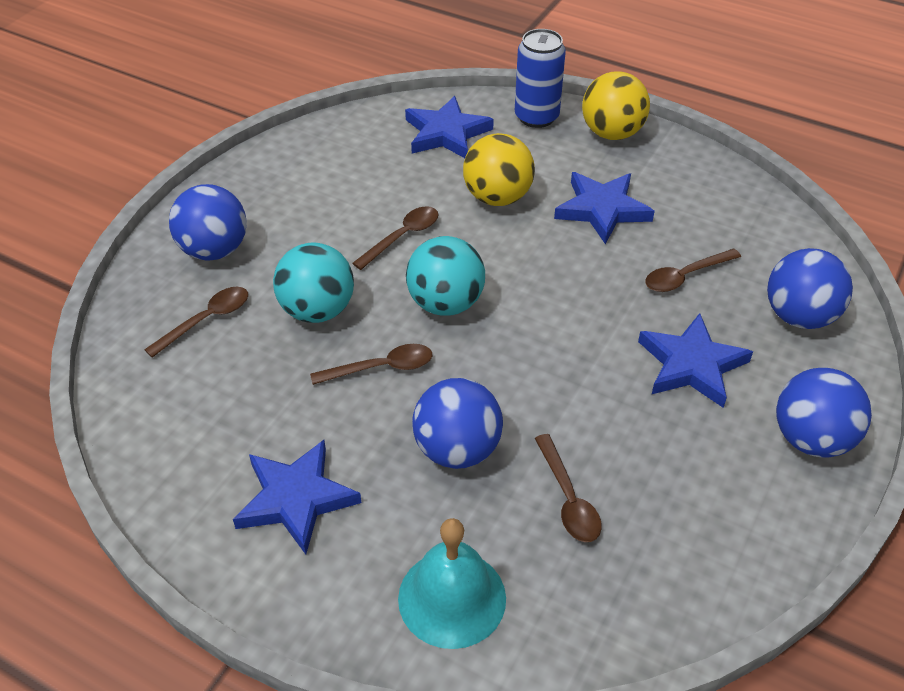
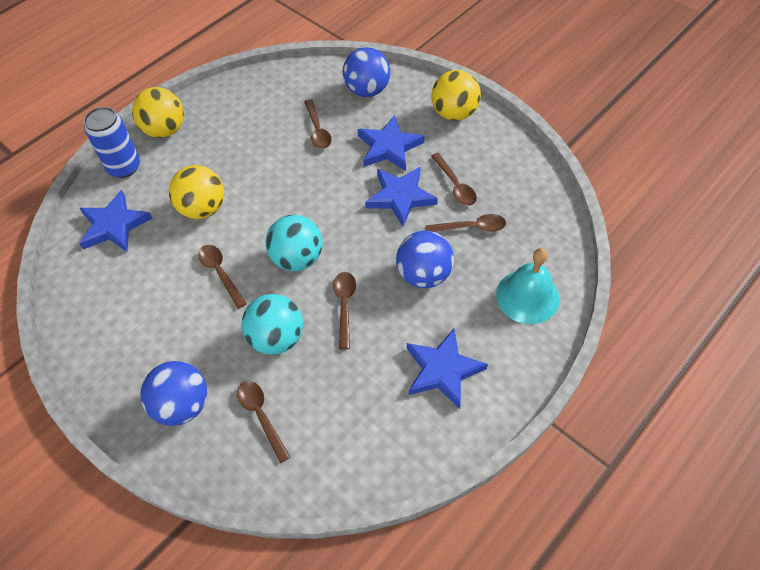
camera: 75 degrees left, 10 degrees up
(602, 209) = (241, 154): blue star -> blue star (400, 197)
(648, 464) = (455, 185): none -> brown spoon
(811, 439) = (454, 113): blue ball -> yellow ball

